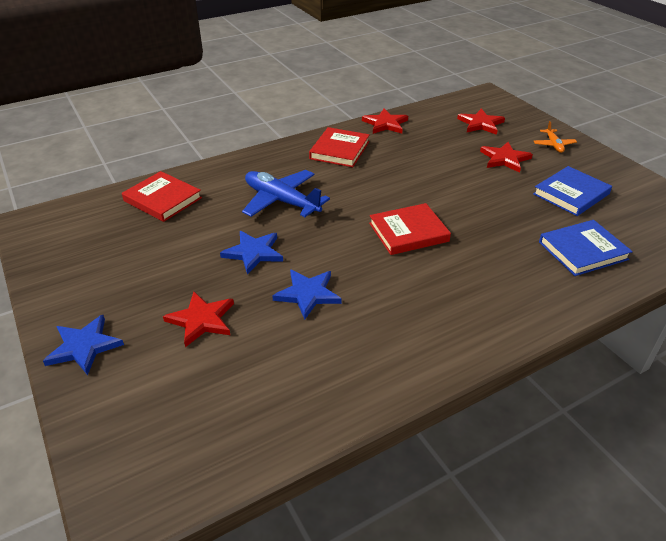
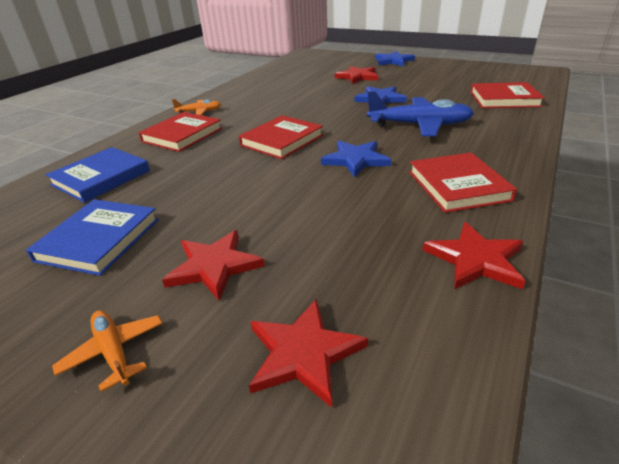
camera: 150 degrees right, 5 degrees down
(308, 294) = (316, 96): blue star -> blue star (356, 160)
(468, 329) = (199, 112): none -> orange plane
(501, 284) = (182, 135): none -> red book

